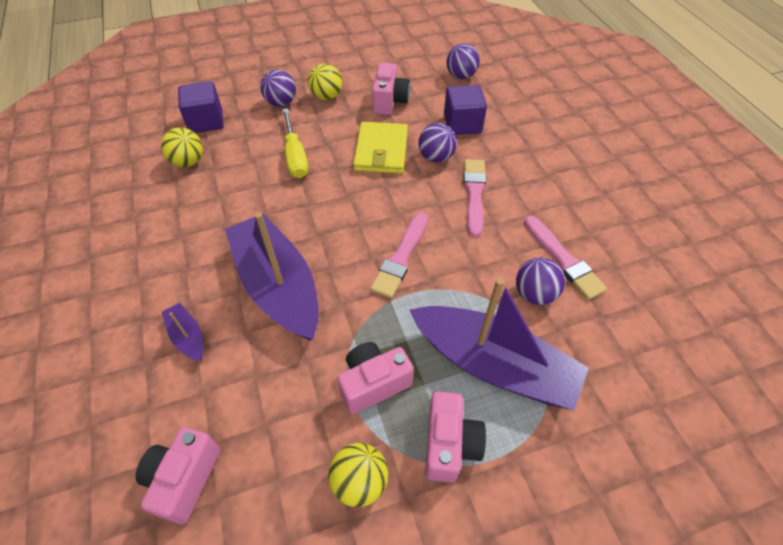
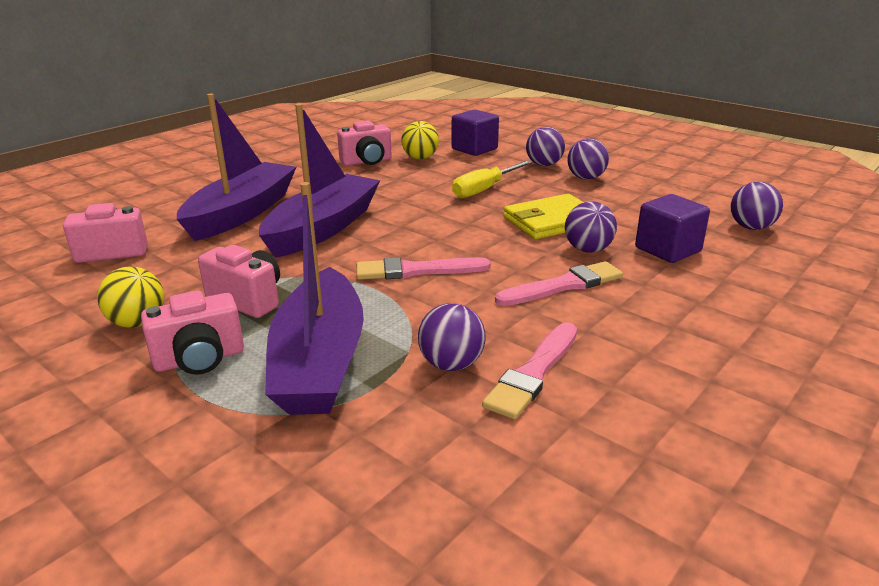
camera: 60 degrees right, 25 degrees down
(187, 336) = (242, 213): purple boat -> purple boat, size x2.33
(327, 96) = (586, 178): yellow ball -> purple ball
(389, 102) = (632, 205): pink camera -> pink camera (367, 162)

